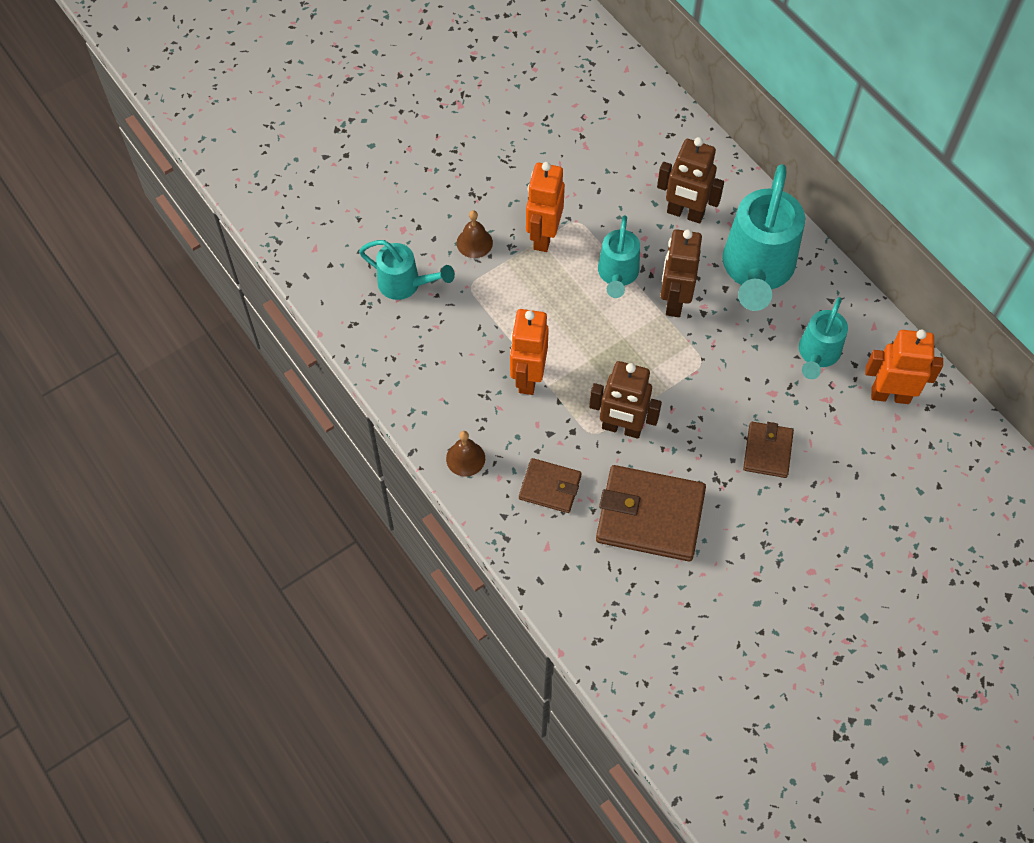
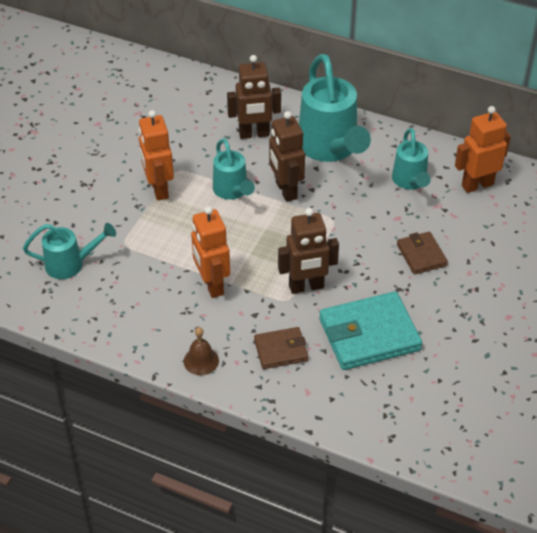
camera: 30 degrees left, 15 degrees down
(474, 242) = (107, 214): brown bell -> none
(650, 516) = (369, 334): brown wallet -> turquoise wallet

